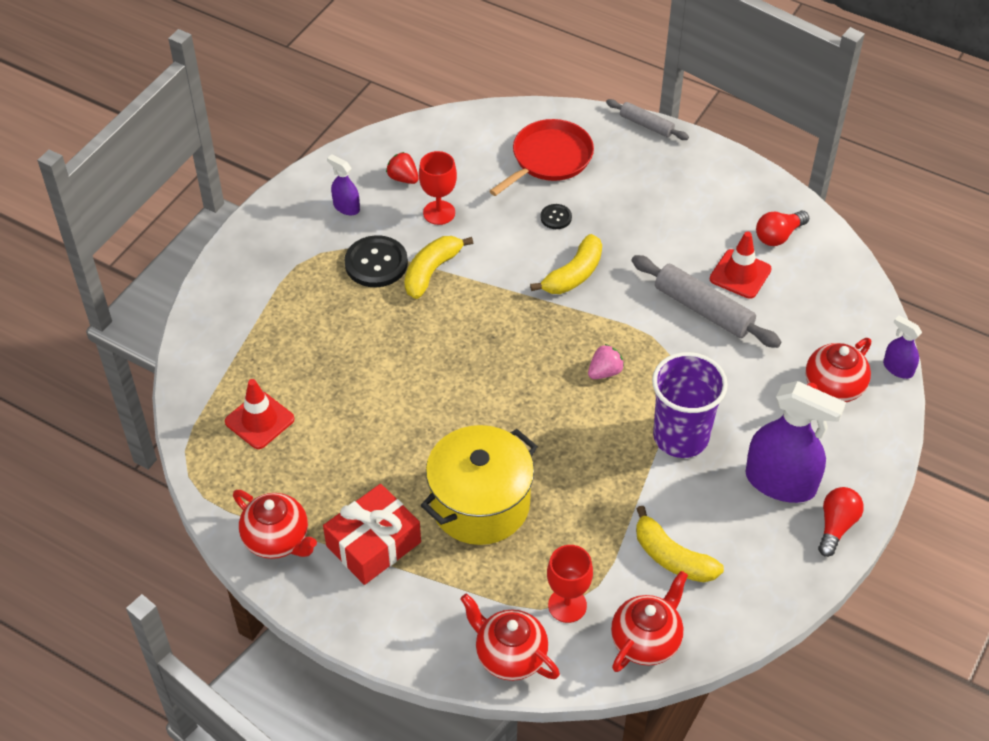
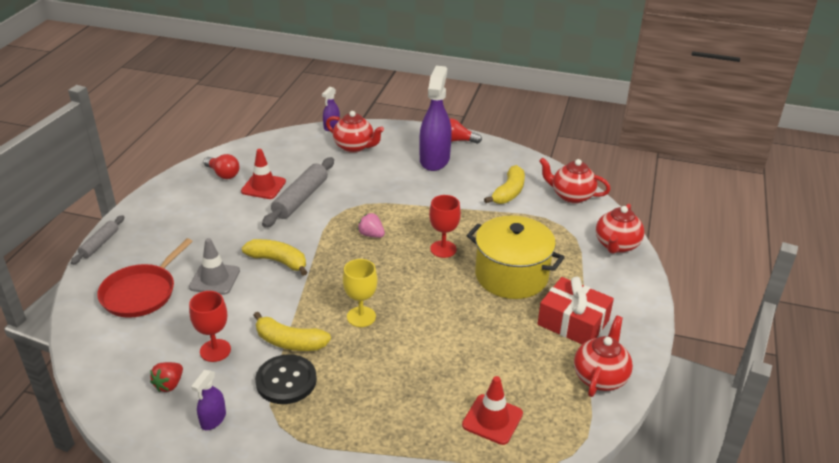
camera: 105 degrees left, 15 degrees down
(451, 337) = (361, 317): none -> yellow goblet
(549, 158) = (141, 293): red pan -> red pan turned 90 degrees counterclockwise
(556, 217) = (215, 279): black button -> grey traffic cone
(567, 605) = (566, 227): red goblet -> red goblet (443, 249)
(681, 437) = (415, 198): purple cup -> none

